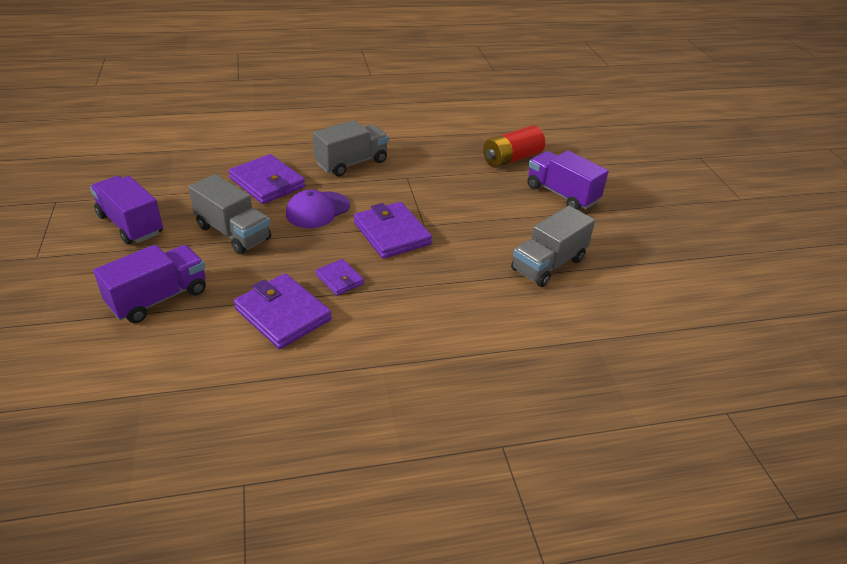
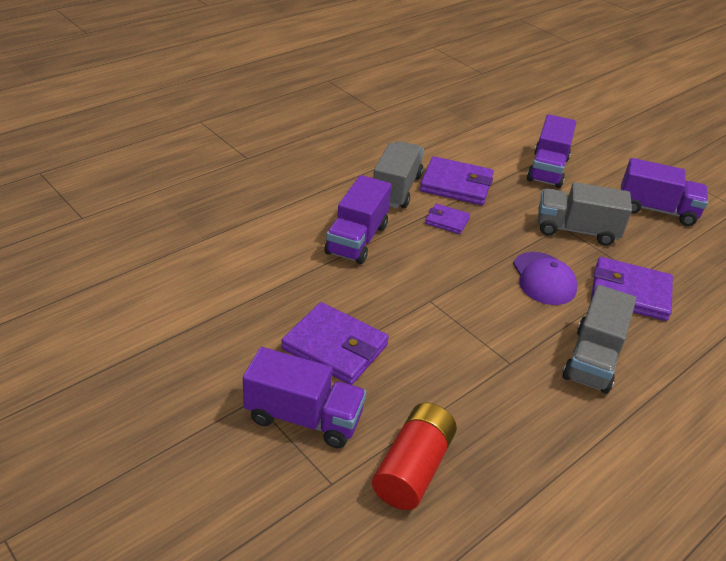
camera: 150 degrees right, 0 degrees up
(317, 210) = (544, 279): purple cap -> purple cap turned 150 degrees clockwise
(392, 233) = (450, 279): purple wallet -> purple wallet (335, 347)
(443, 290) = (357, 239): none -> purple truck
(548, 264) = (274, 299): grey truck -> grey truck (396, 189)

